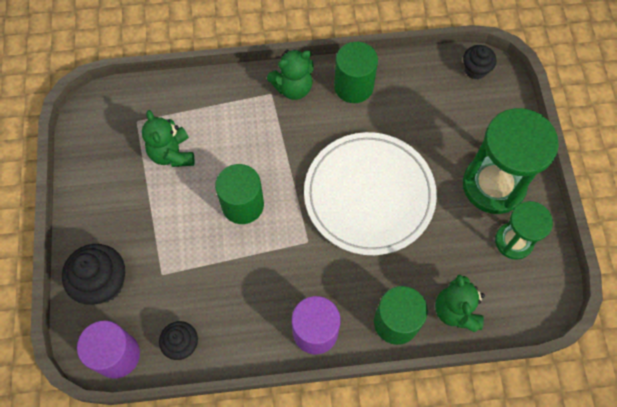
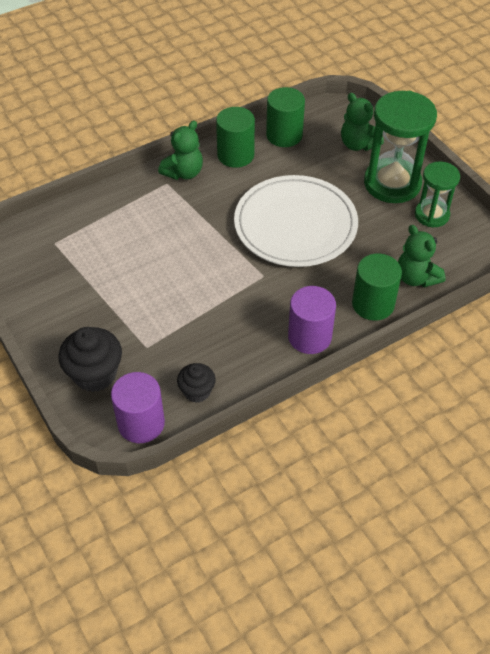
camera: 25 degrees left, 15 degrees down
(172, 154) = (102, 255): green teddy bear -> green teddy bear (358, 144)
(242, 205) = (190, 270): green cylinder -> green cylinder (284, 135)
(475, 70) = (329, 112): black cupcake -> none

